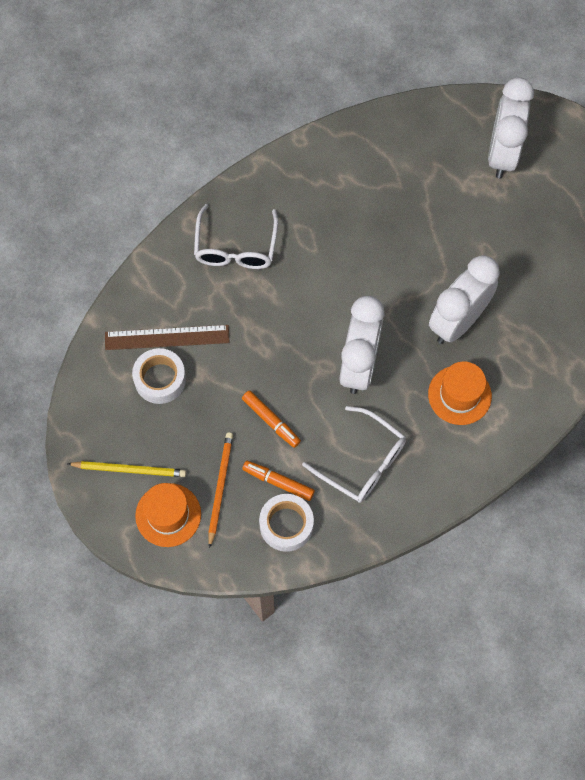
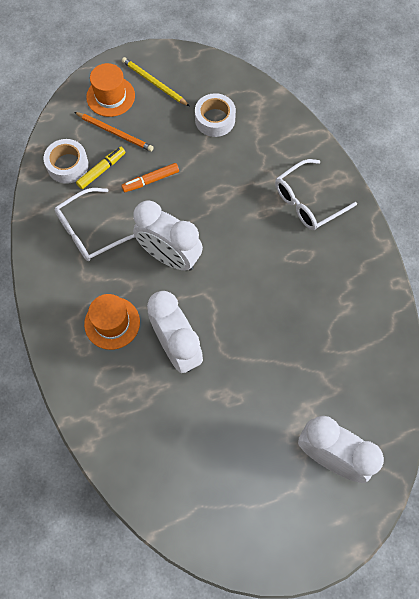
camera: 110 degrees right, 0 degrees up
(129, 469) = (154, 83): yellow pencil -> yellow pencil turned 105 degrees clockwise
(167, 337) = (247, 133): brown ruler -> none
(236, 247) = (307, 202): white glasses -> white glasses turned 60 degrees counterclockwise
(278, 482) = (101, 170): orange marker -> yellow marker

